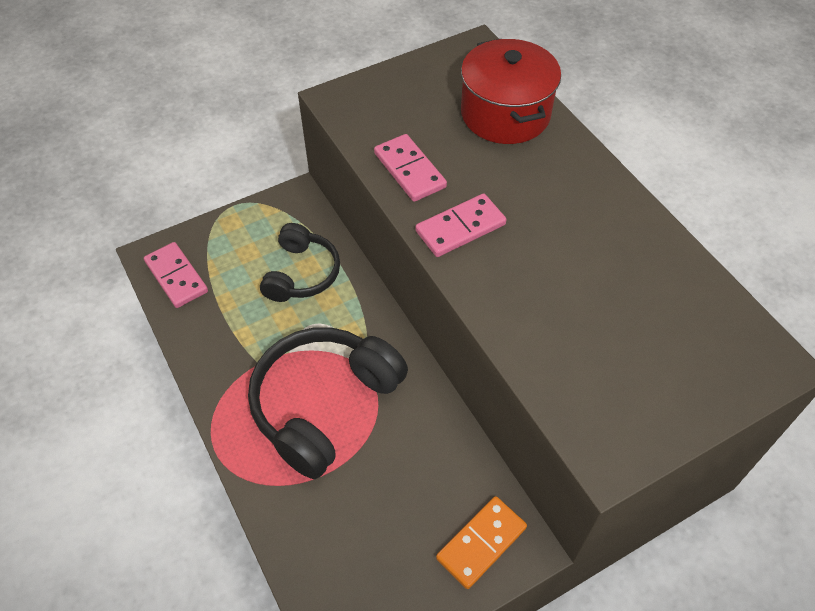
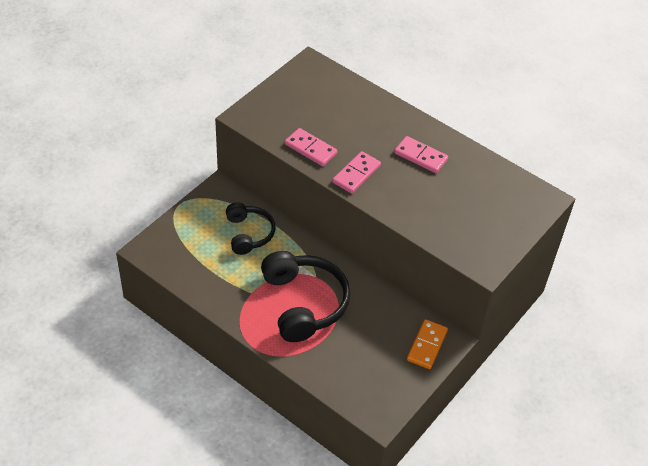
camera: 25 degrees left, 5 degrees down
(176, 277) = (169, 258): pink domino -> pink domino (420, 156)
(324, 405) = (303, 303): black headphones -> black headphones turned 150 degrees clockwise
(505, 114) = (349, 101): red pot -> none

